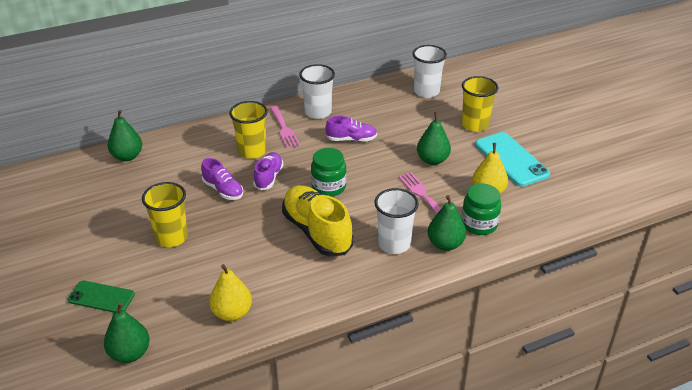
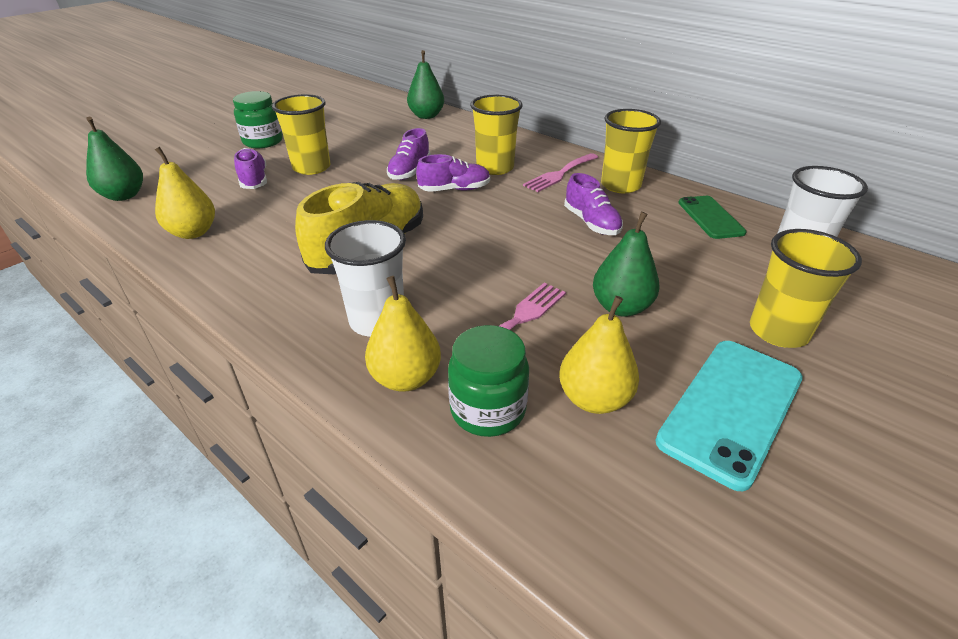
camera: 65 degrees right, 0 degrees up
(101, 297) = (207, 161): green phone -> green phone (710, 217)
(167, 272) = (254, 180): none -> purple shoe
(318, 112) = (620, 185): white cup -> yellow cup
(328, 187) = (469, 233): green jar -> green jar (263, 141)
(445, 244) = (406, 378): green pear -> yellow pear

